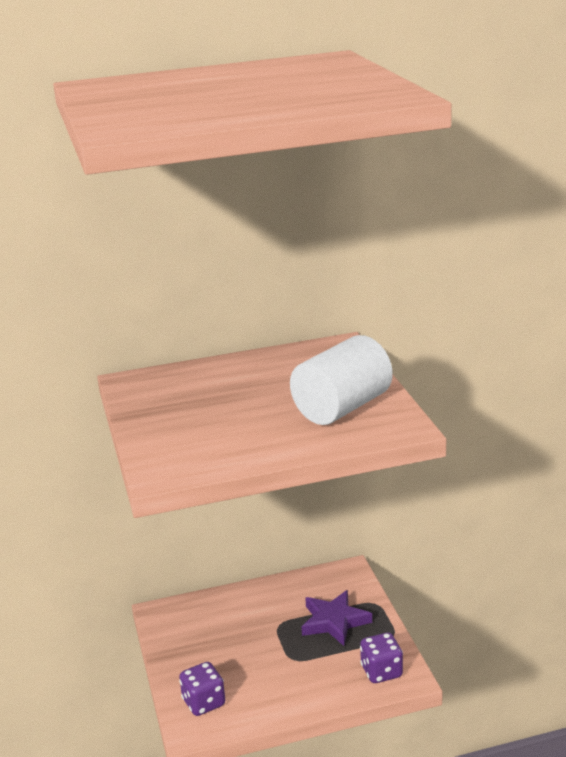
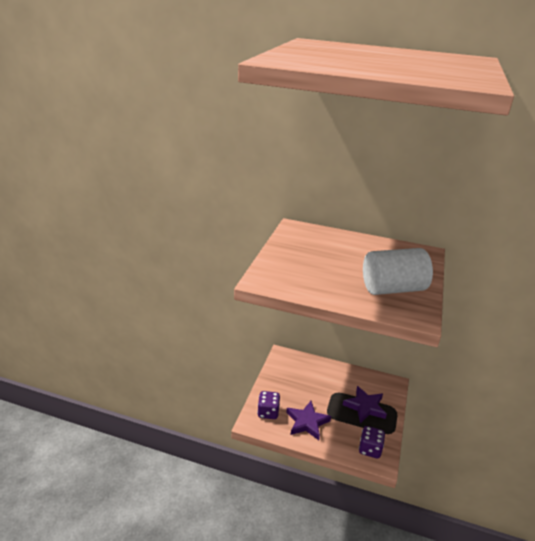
camera: 30 degrees right, 5 degrees up
(271, 684) = (307, 422): none -> purple star

